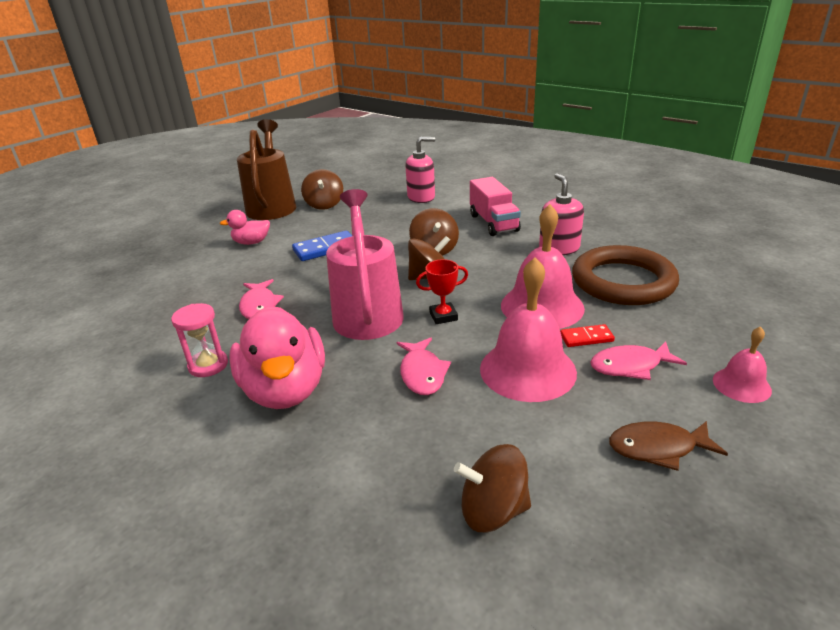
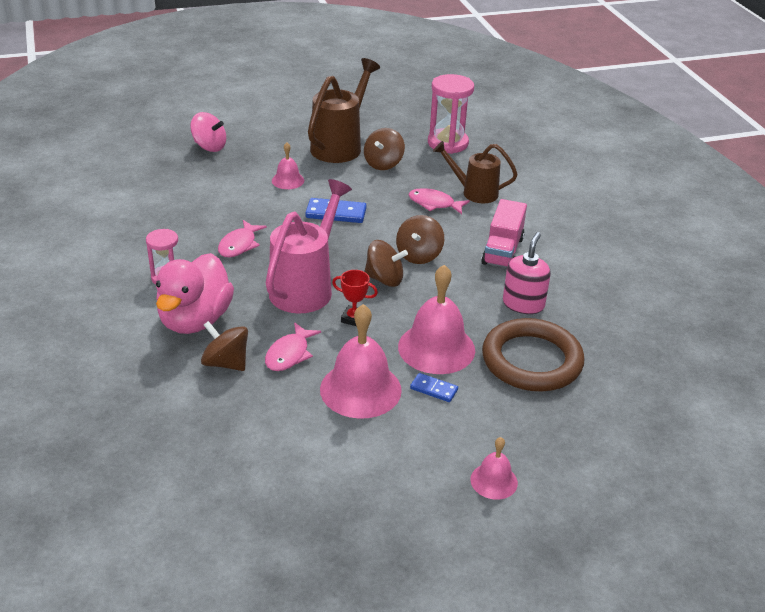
camera: 30 degrees right, 5 degrees up
(143, 245) = (209, 146): none -> pink spinning top
(251, 242) = (288, 180): pink duck -> pink bell
(360, 177) = (447, 143): none -> pink hourglass
(421, 197) = (474, 192): pink soap dispenser -> brown watering can
(493, 510) = (232, 457): brown spinning top -> brown spinning top (226, 363)
(586, 338) = (433, 389): red domino -> blue domino
(630, 366) = (435, 425): pink fish -> pink fish (434, 204)
(658, 448) = (373, 483): brown fish -> none

